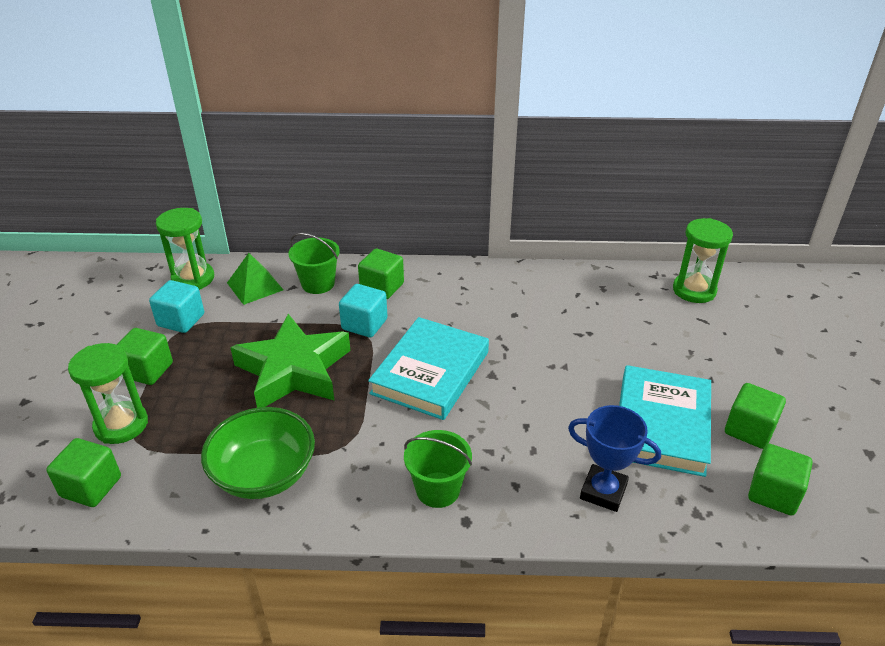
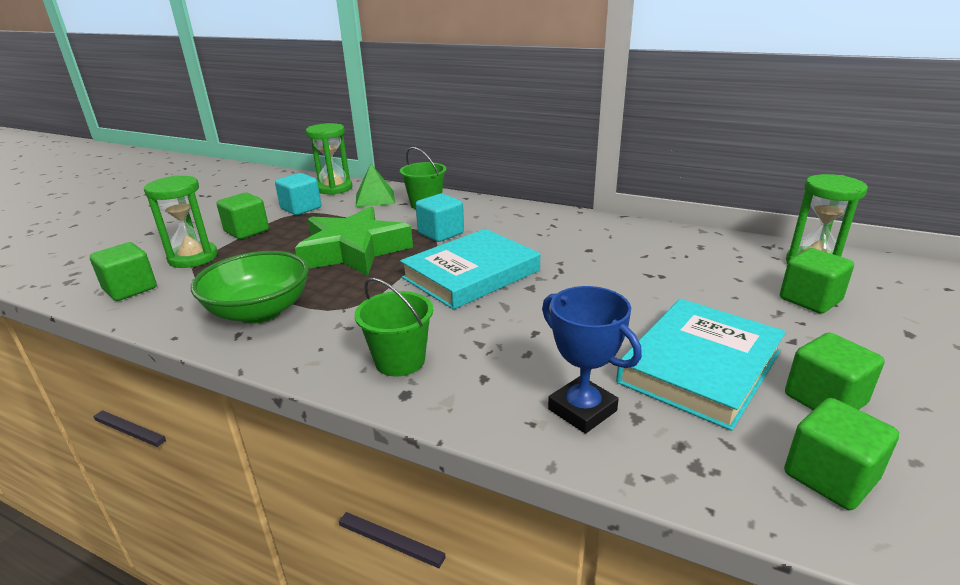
camera: 25 degrees right, 10 degrees down
(382, 287) = (477, 214): green cube -> green cube (810, 300)

